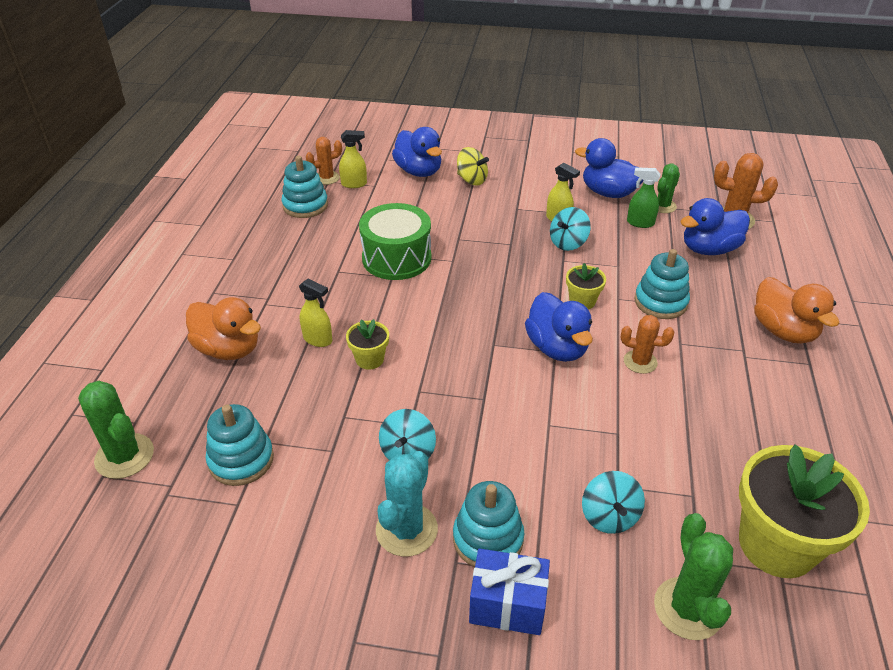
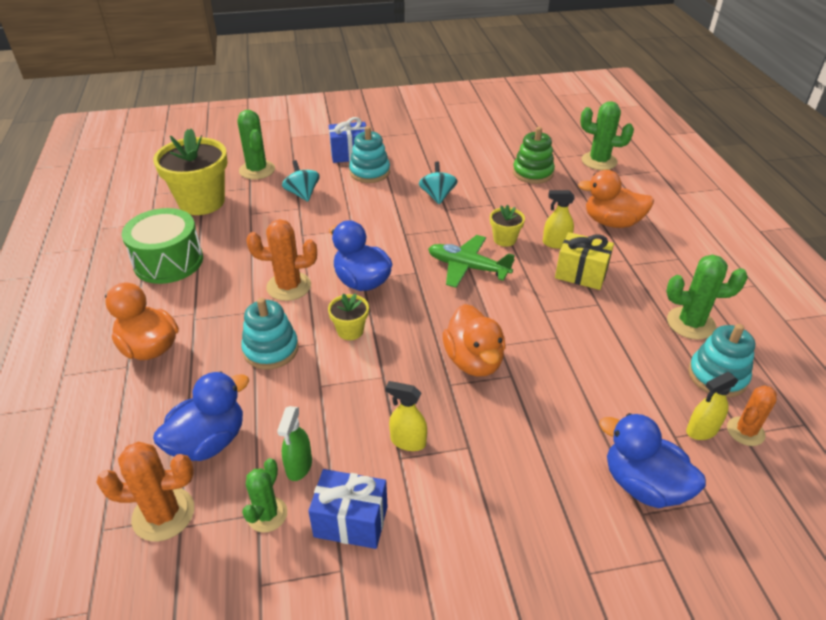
camera: 160 degrees right, 0 degrees up
(241, 460) = (533, 173): turquoise stacking toy -> green stacking toy
(279, 239) = (690, 323): none -> green cactus
(325, 300) = (581, 274): none -> yellow gift
(396, 258) = (556, 332): green drum -> green drum (168, 261)
(406, 530) = (416, 167): turquoise cactus -> none
(434, 336) = (467, 267): none -> green plane
(472, 180) = (559, 489): yellow spinning top -> none
(482, 254) = (473, 361): none -> orange duck
(568, 243) = (384, 403): turquoise spinning top -> none
(608, 193) = (351, 521): blue duck -> blue gift
(640, 223) = (299, 466): green spray bottle -> green spray bottle turned 105 degrees clockwise
(640, 362) = (289, 286): orange cactus -> orange cactus, size x1.51

